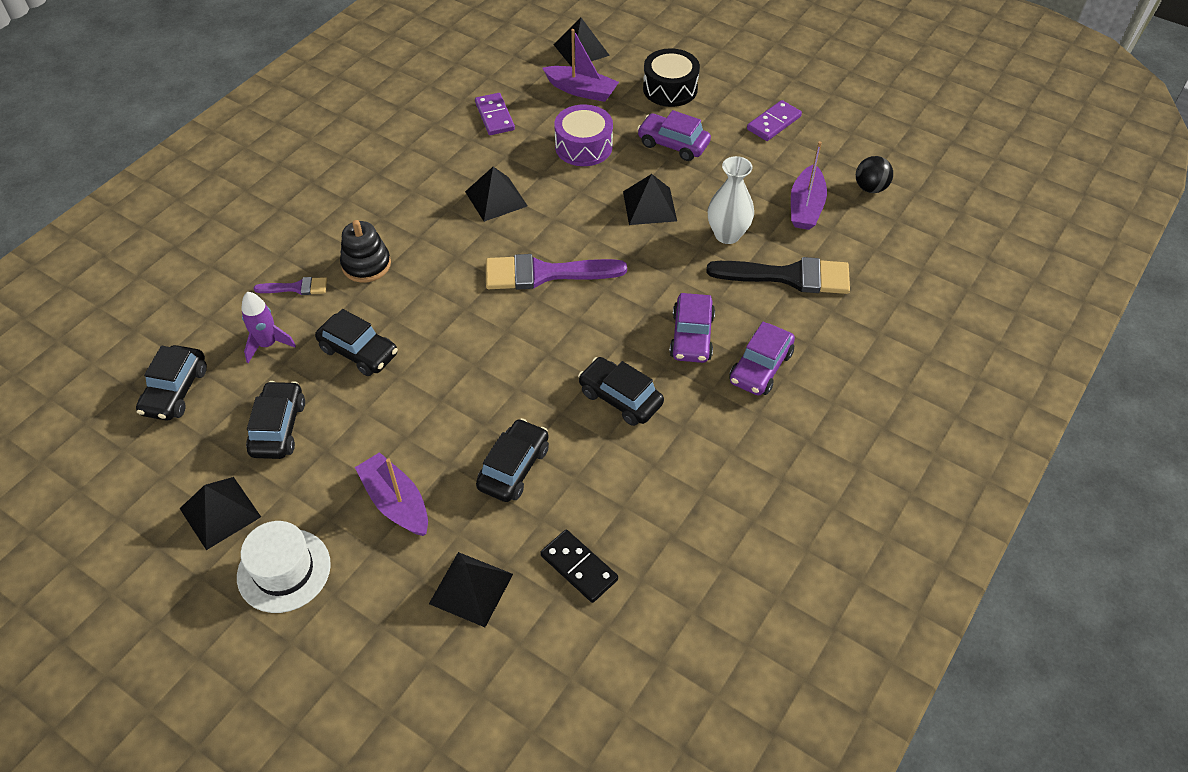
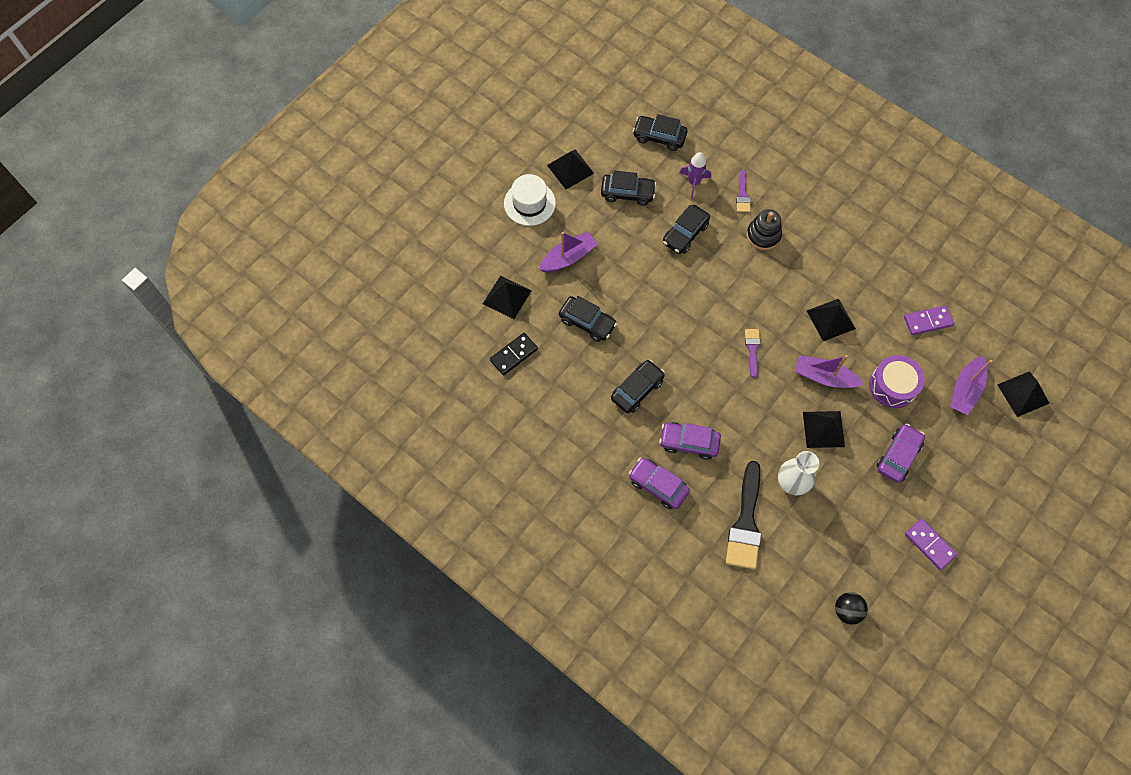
camera: 95 degrees right, 15 degrees up
(545, 273) = (752, 349): purple brush -> purple brush, size x0.50
(670, 89) = (972, 462): black drum -> none
(806, 207) = (823, 551): purple boat -> purple boat (824, 377)

